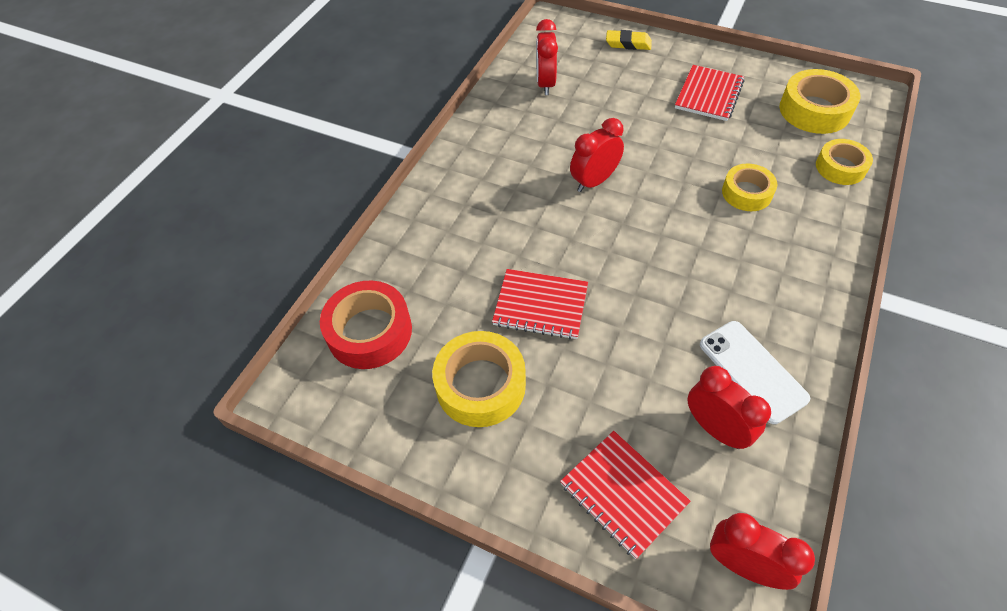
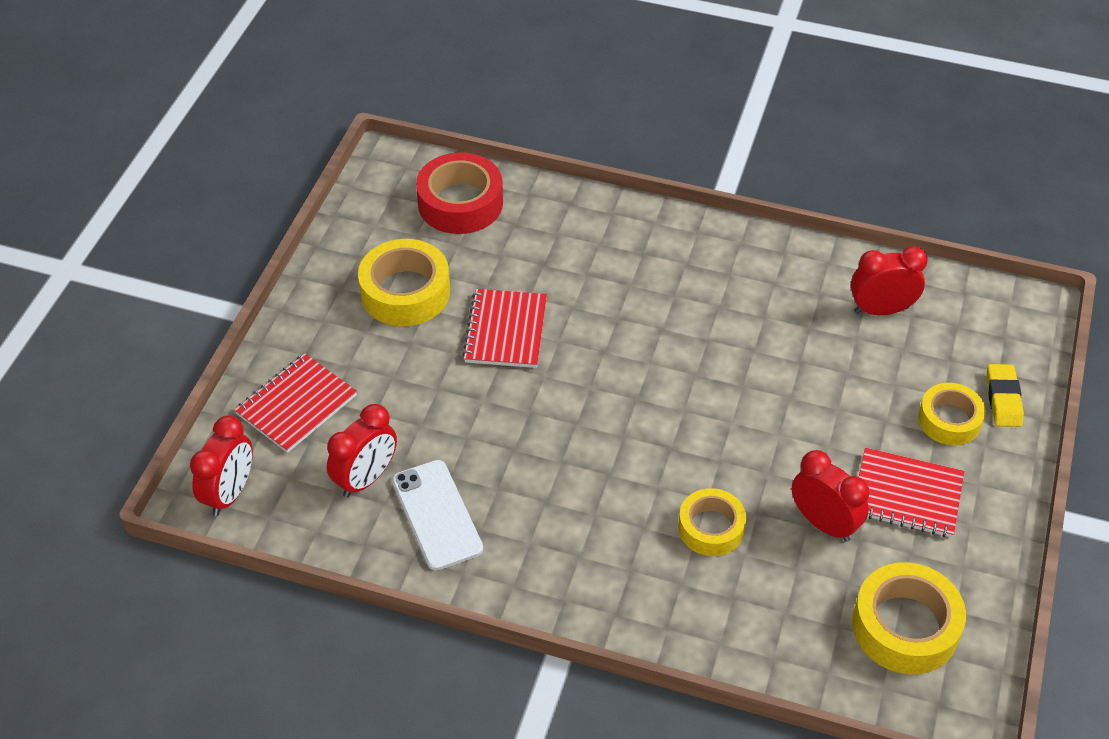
camera: 80 degrees right, 5 degrees down
(594, 181) = (702, 369): red clock -> red clock (824, 523)
(752, 371) = (436, 515): white phone -> white phone turned 75 degrees counterclockwise
(840, 167) = (783, 644): yellow tape -> yellow tape (949, 420)

